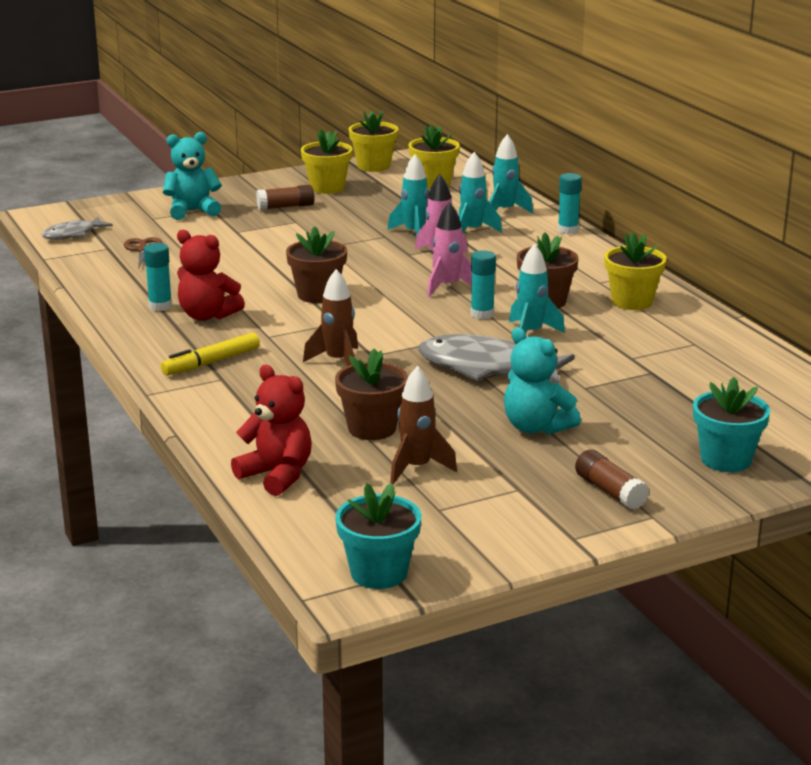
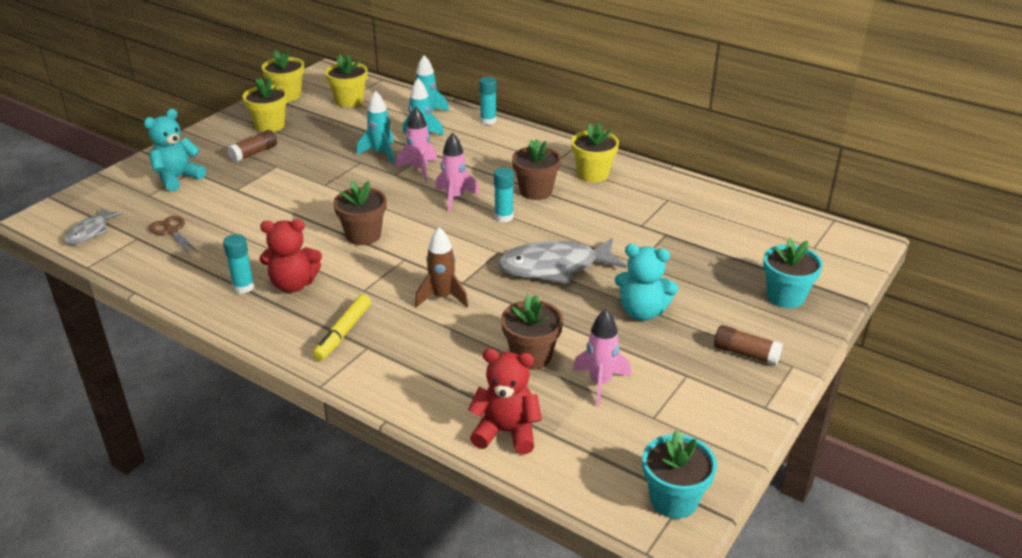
camera: 30 degrees left, 10 degrees up
(417, 468) = (600, 383): brown rocket -> pink rocket
(531, 333) = (554, 224): turquoise rocket -> none

